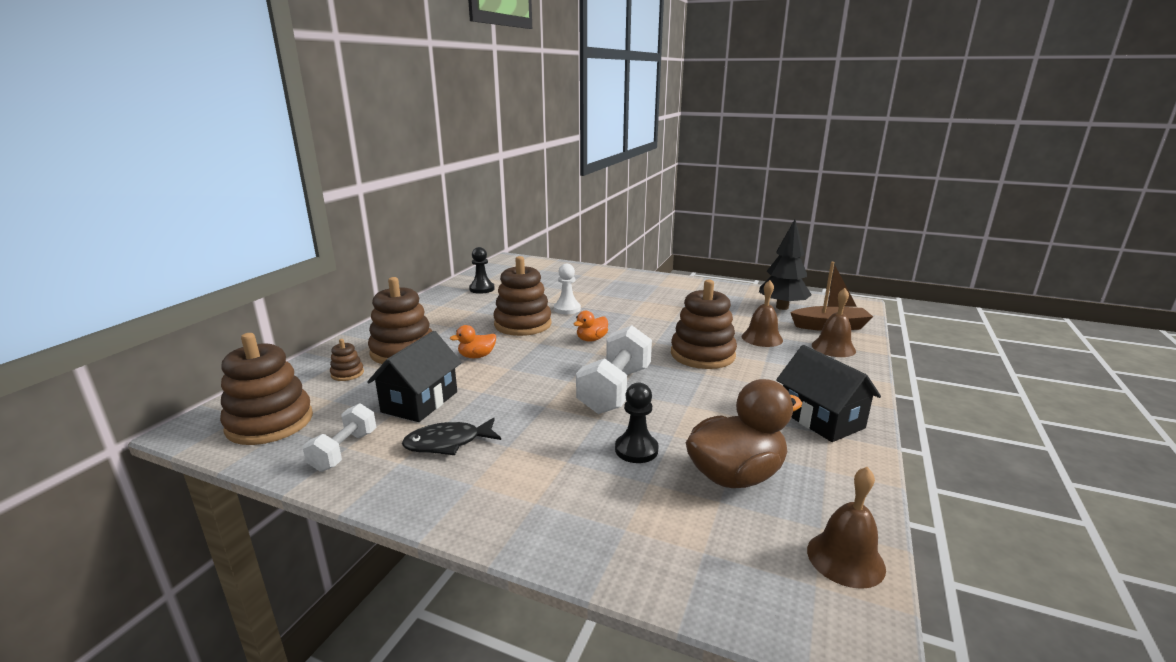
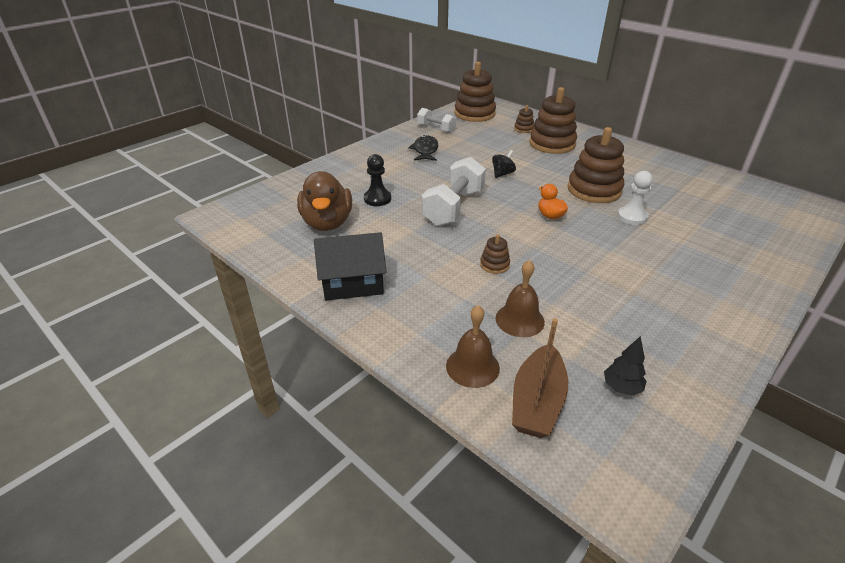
camera: 110 degrees right, 15 degrees up
(420, 402) = (475, 146): black house -> none
(477, 356) = (533, 166): orange duck -> none
(482, 289) = (696, 181): black pawn -> none
(507, 372) = (502, 174): none -> black spinning top
(615, 390) = (453, 208): white dumbbell -> white dumbbell turned 75 degrees clockwise
(702, 355) = (494, 265): brown stacking toy -> brown stacking toy, size x0.46
(782, 307) = (621, 387): black tree -> black tree, size x0.51
(845, 559) = (243, 232): brown bell -> none

